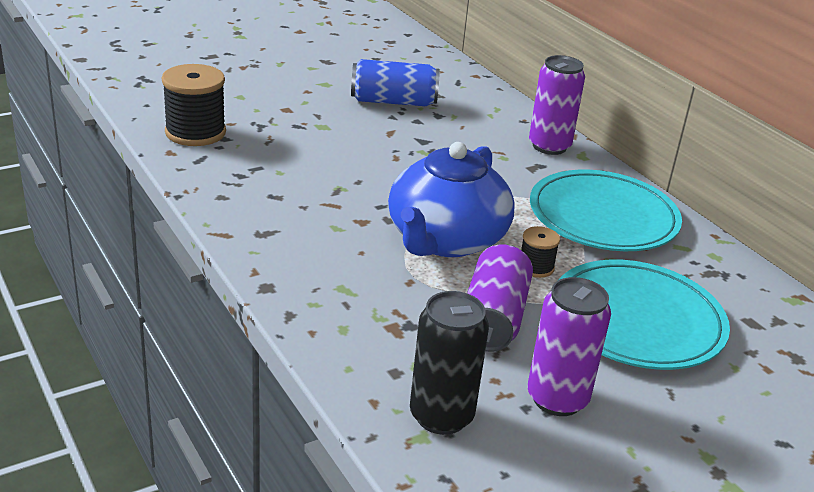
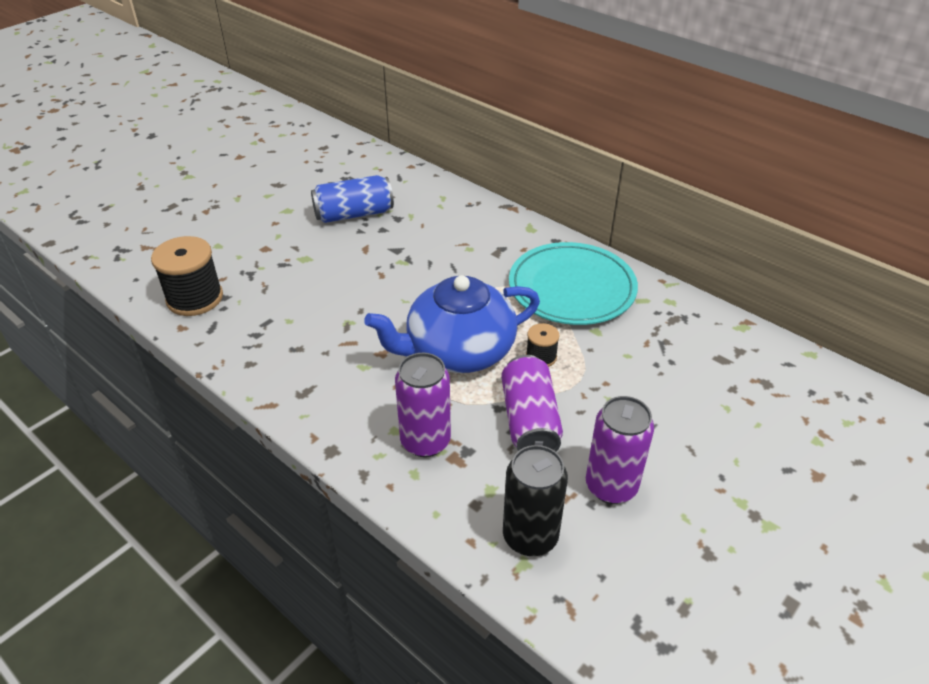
camera: 15 degrees left, 10 degrees up
(445, 240) = (458, 351): blue teapot -> blue teapot turned 60 degrees clockwise
(549, 146) = (501, 226): purple can -> purple can (425, 441)
(637, 321) = (638, 386): turquoise plate -> none

